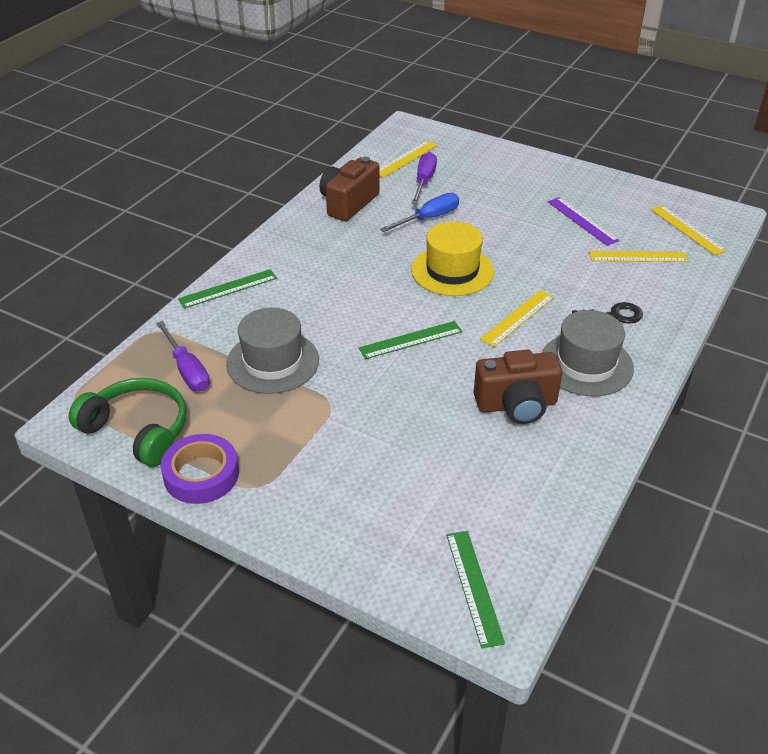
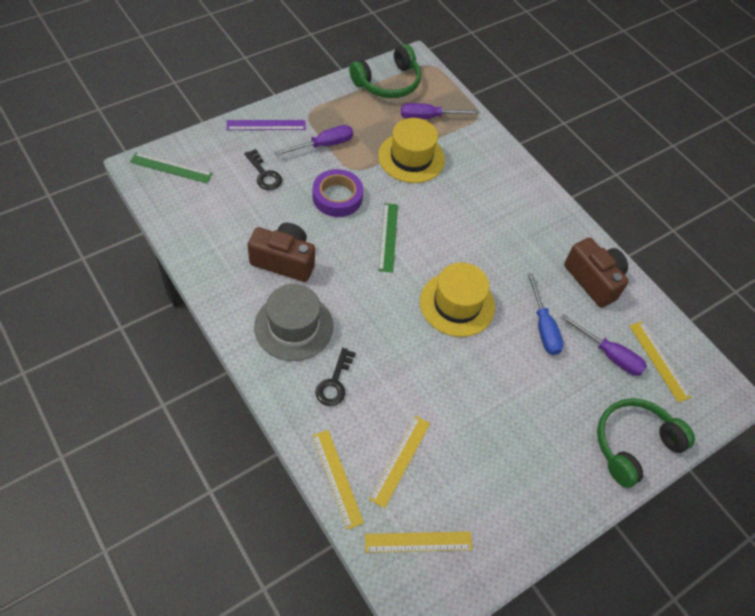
camera: 110 degrees right, 15 degrees up
(201, 474) = (334, 96): purple tape -> purple tape (337, 197)
(228, 288) = (507, 164): green ruler -> none
(273, 362) = (411, 157): grey hat -> yellow hat
(308, 446) = (323, 145): none -> purple screwdriver
(404, 481) = (264, 174): none -> black key
(496, 157) = (634, 444): none -> green headphones
(516, 405) = (284, 261): brown camera -> brown camera turned 90 degrees clockwise
(517, 318) = (372, 314): yellow ruler -> yellow ruler (337, 478)
(582, 221) = (481, 450): purple ruler -> purple ruler (266, 125)

